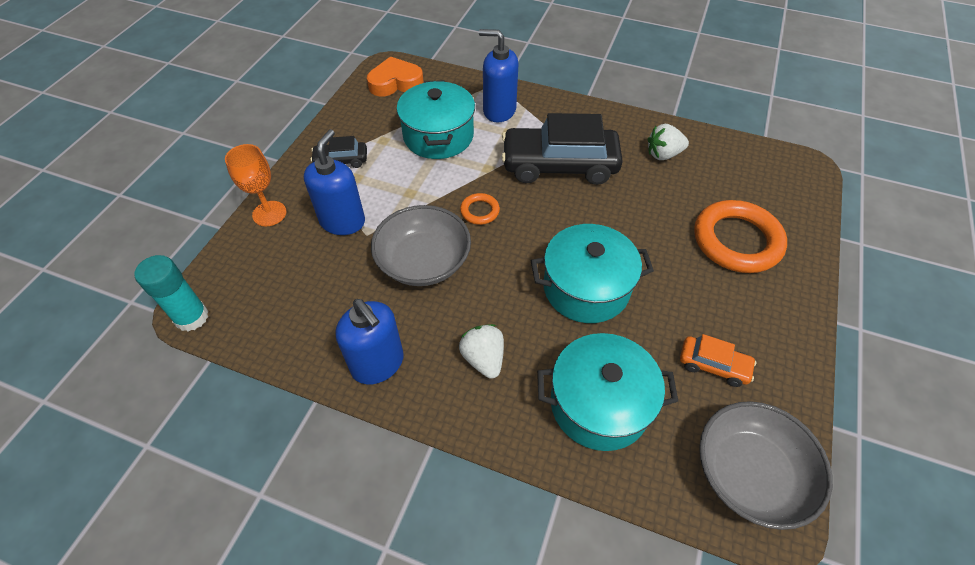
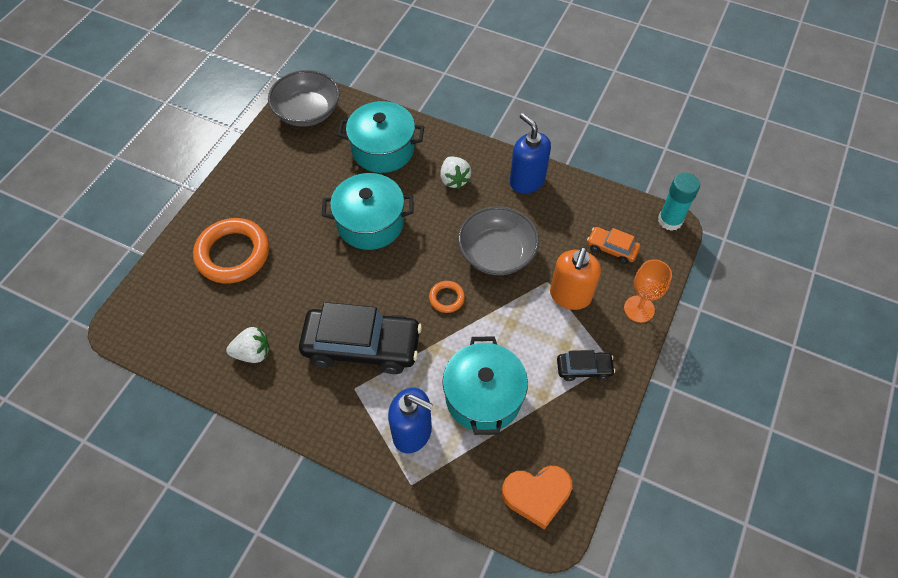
camera: 175 degrees left, 5 degrees up
(342, 221) = (570, 296): blue soap dispenser -> orange soap dispenser
(713, 365) = (300, 166): orange car -> orange car (612, 248)

